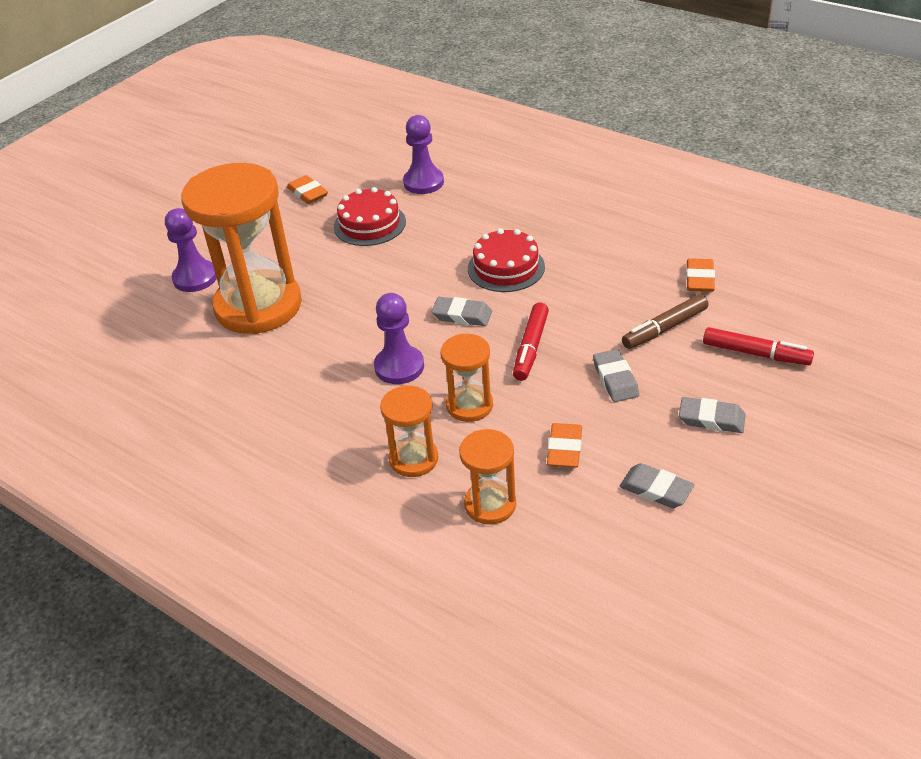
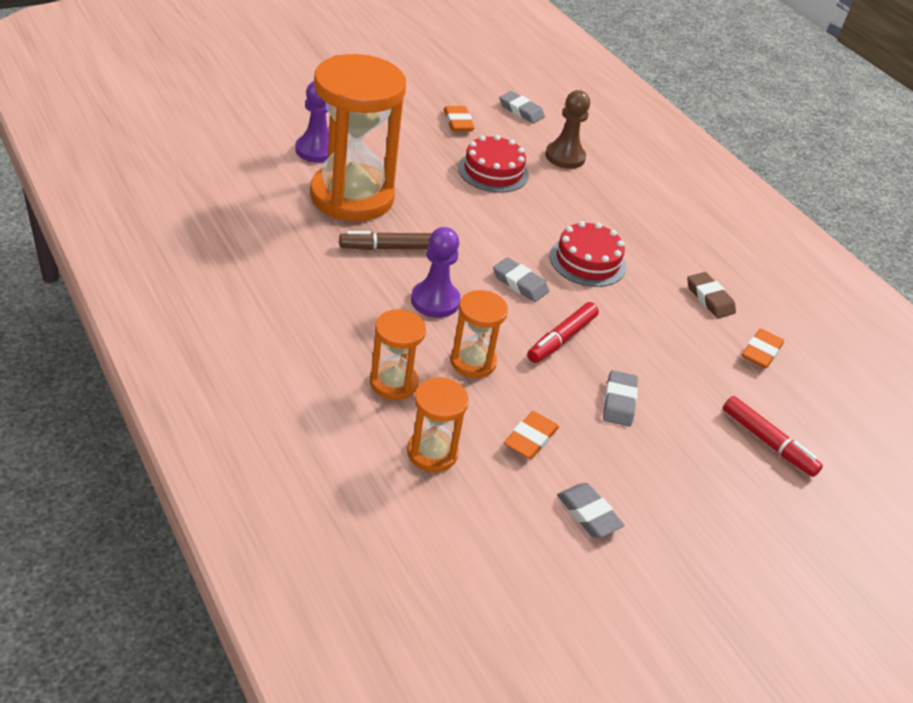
camera: 15 degrees right, 0 degrees up
(423, 182) = (565, 157): purple pawn -> brown pawn
(628, 252) = (709, 298): none -> brown eraser
(665, 328) = (696, 380): brown marker -> brown marker (388, 248)
(711, 419) = (684, 479): grey eraser -> grey eraser (521, 111)

